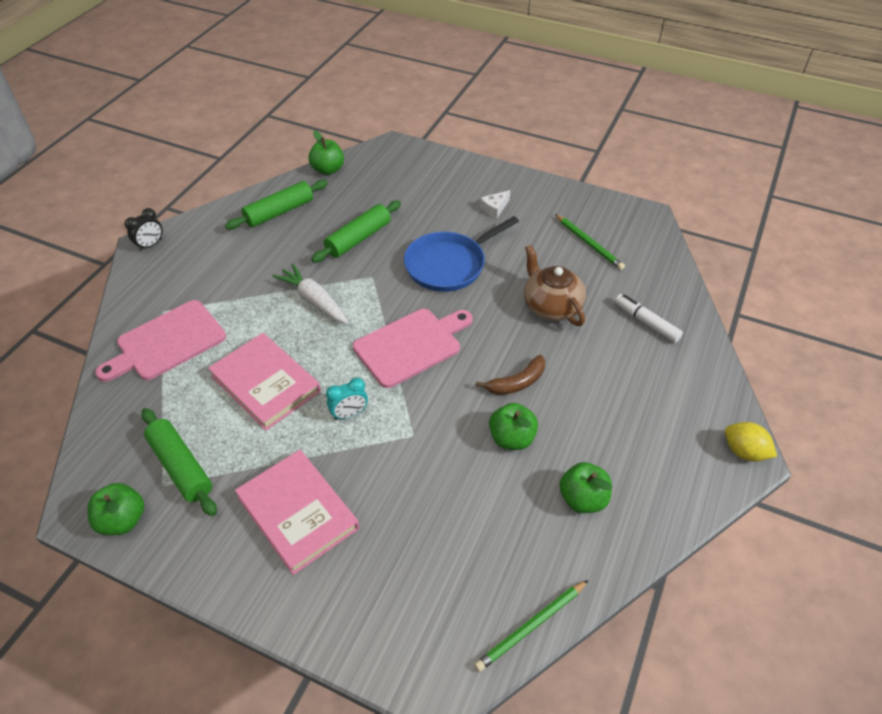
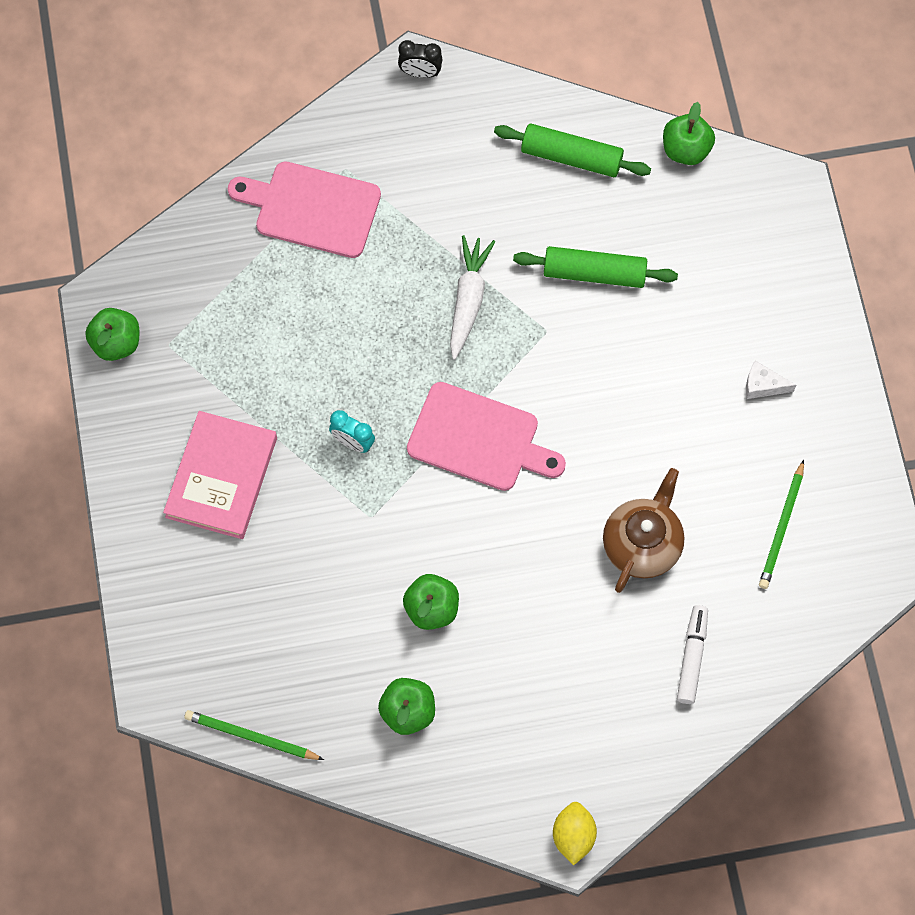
camera: 55 degrees right, 20 degrees up
(181, 467) = (195, 344): green rolling pin -> none
(265, 384) = (331, 340): pink book -> none
(449, 265) = (626, 397): blue pan -> none
(517, 382) = (505, 572): brown banana -> none

